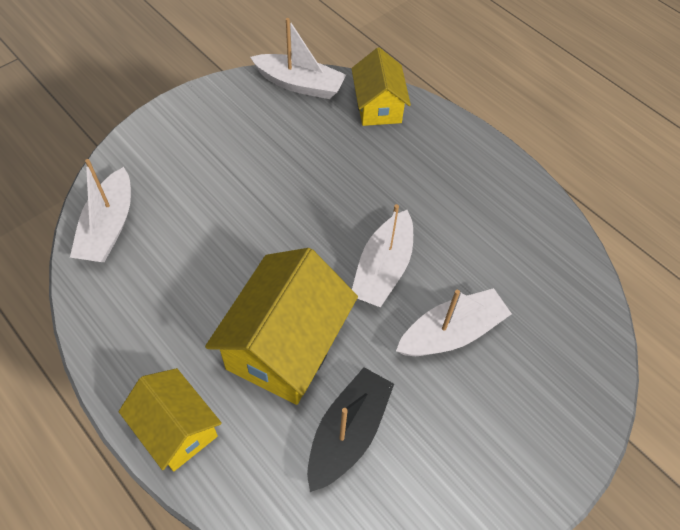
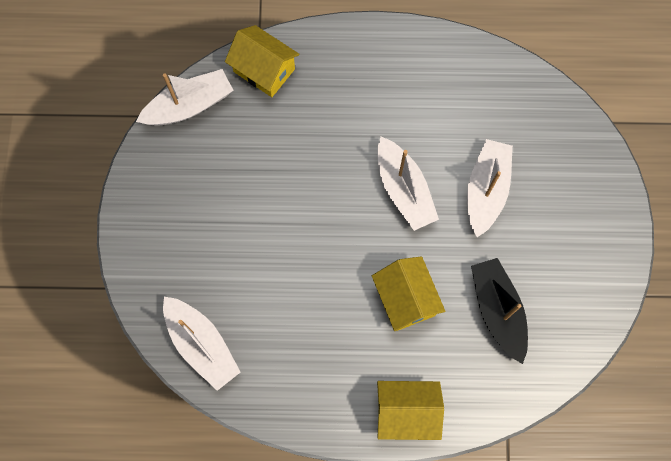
camera: 45 degrees left, 15 degrees up
(285, 345) = (405, 299): yellow house -> yellow house, size x0.62

